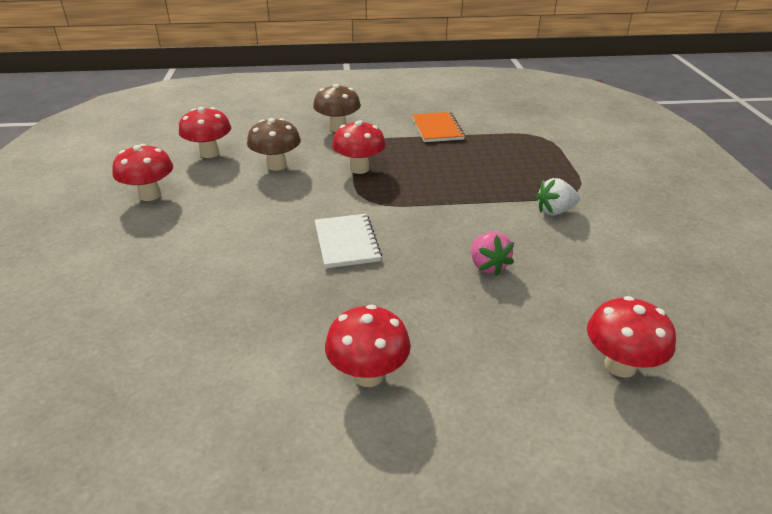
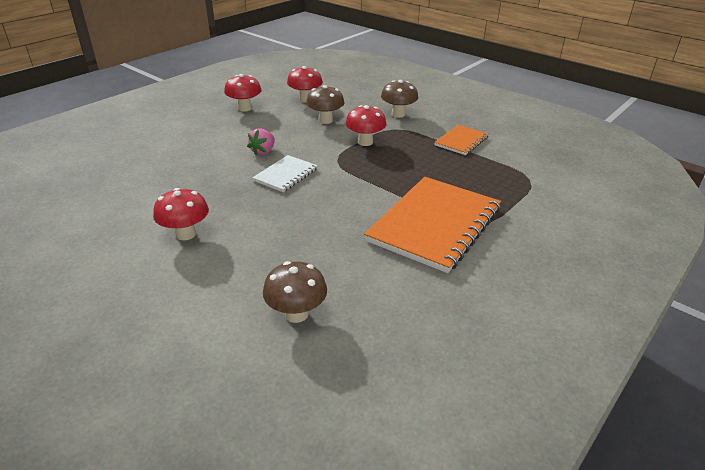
camera: 45 degrees right, 0 degrees up
(488, 266) = (331, 227): pink strawberry -> pink strawberry (263, 152)
(555, 211) = (434, 225): white strawberry -> orange notebook
(620, 365) = (296, 314): red mushroom -> brown mushroom

